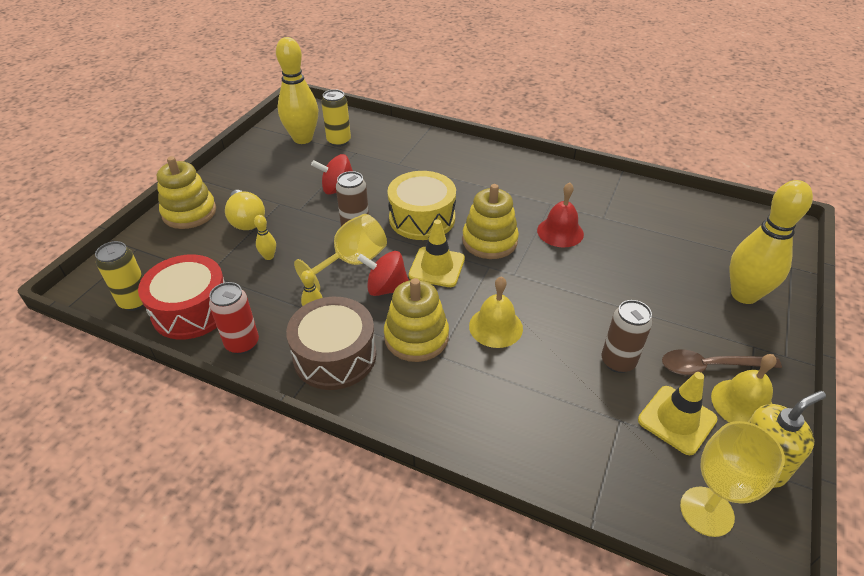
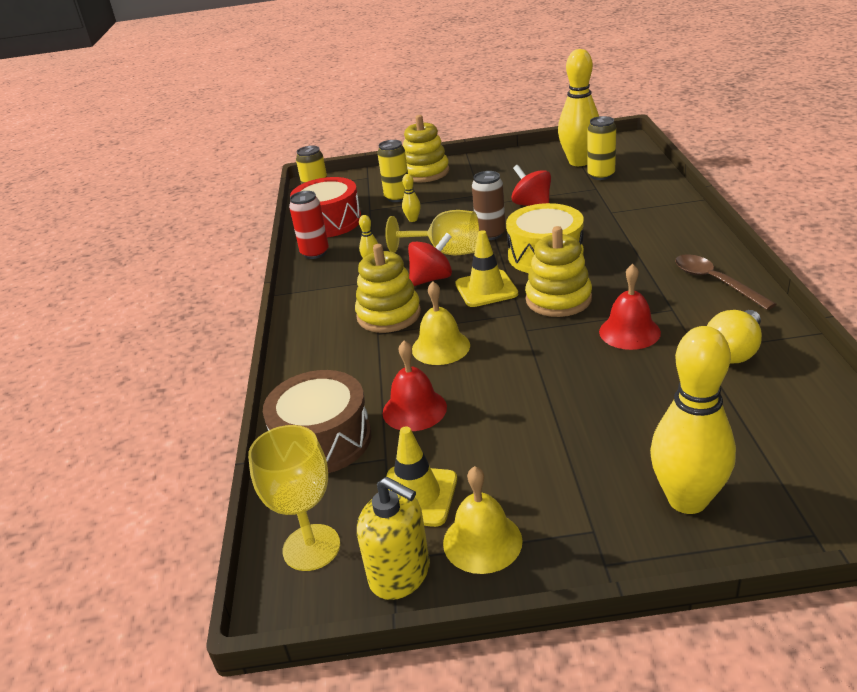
camera: 65 degrees right, 10 degrees down
(211, 248) = (397, 197): none -> yellow can
(246, 220) = (443, 193): yellow light bulb -> yellow light bulb (734, 351)
(335, 356) = (335, 291): brown drum -> brown drum (322, 440)
(386, 288) = (431, 279): red spinning top -> red spinning top turned 75 degrees clockwise
(569, 377) = (414, 409): none -> red bell
(618, 361) = (464, 433): brown can -> none
(710, 366) = (520, 501): brown spoon -> brown spoon (715, 282)

